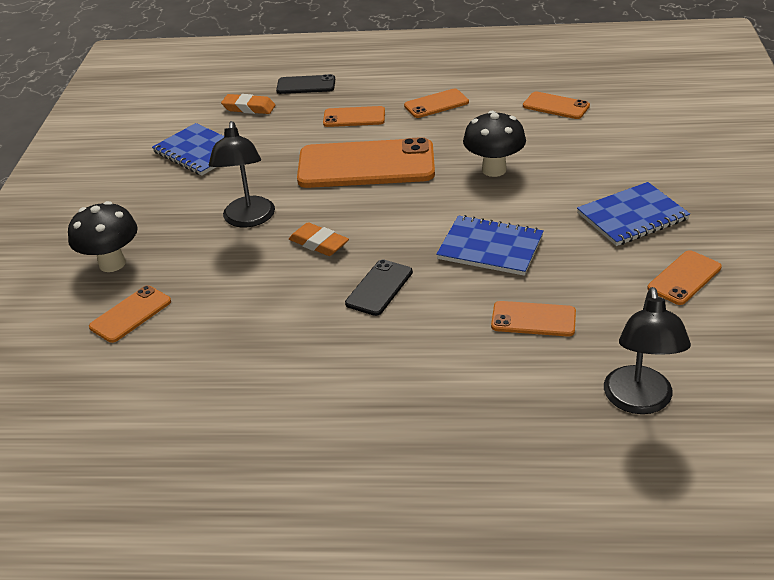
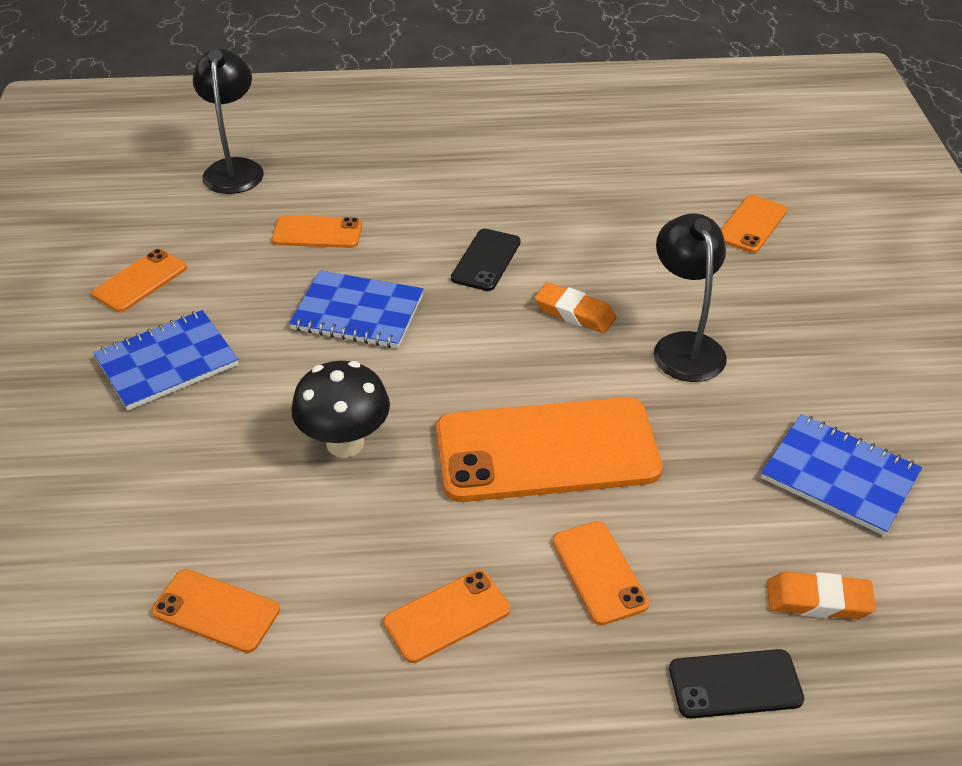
camera: 170 degrees right, 5 degrees up
(112, 263) = (821, 280): black mushroom -> none
(354, 117) = (599, 572): orange phone -> orange phone turned 75 degrees clockwise

